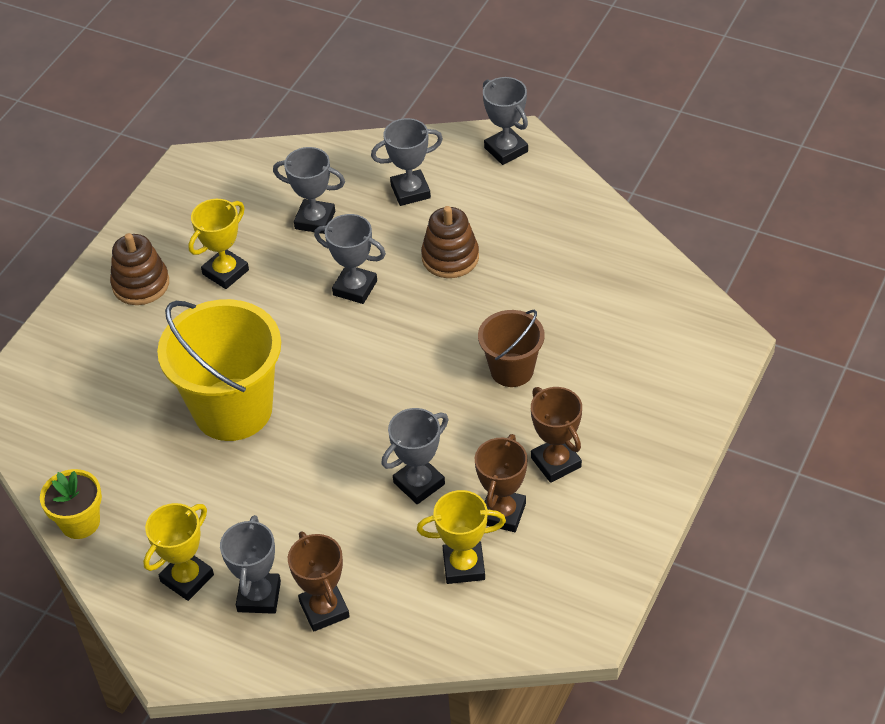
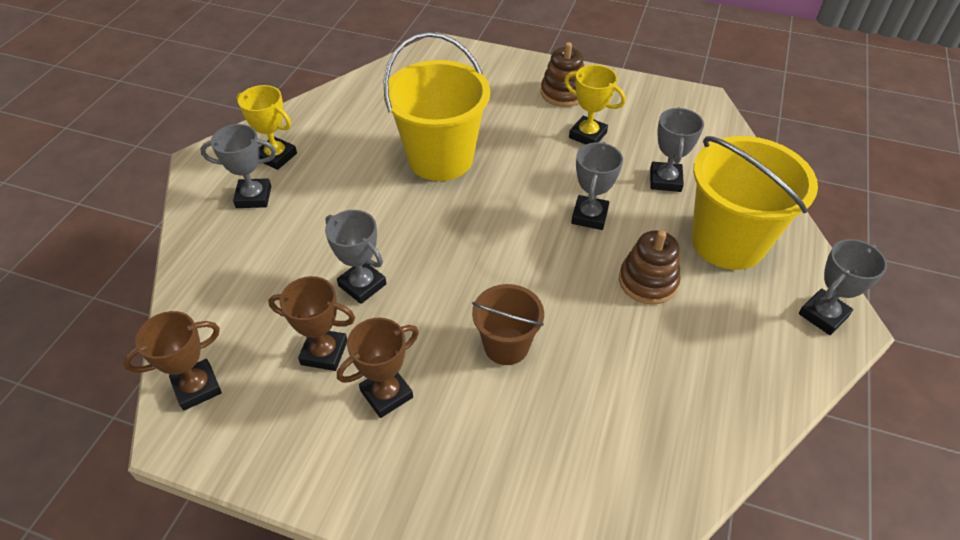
camera: 80 degrees right, 0 degrees up
(80, 522) = (332, 98): yellow flower pot -> none
(324, 609) = (234, 236): brown trophy -> brown trophy (197, 387)
(410, 191) = (728, 242): grey trophy -> yellow bucket
(464, 566) = (266, 327): yellow trophy -> none

